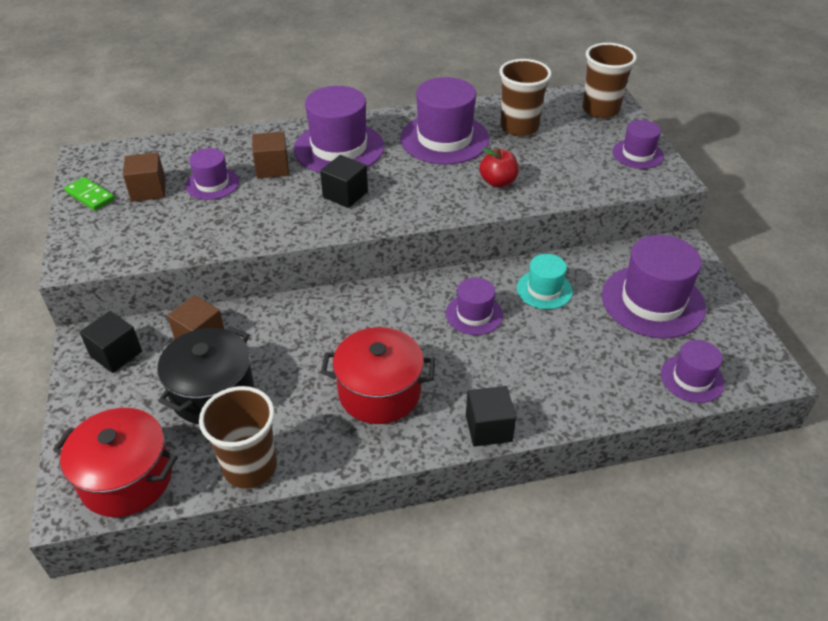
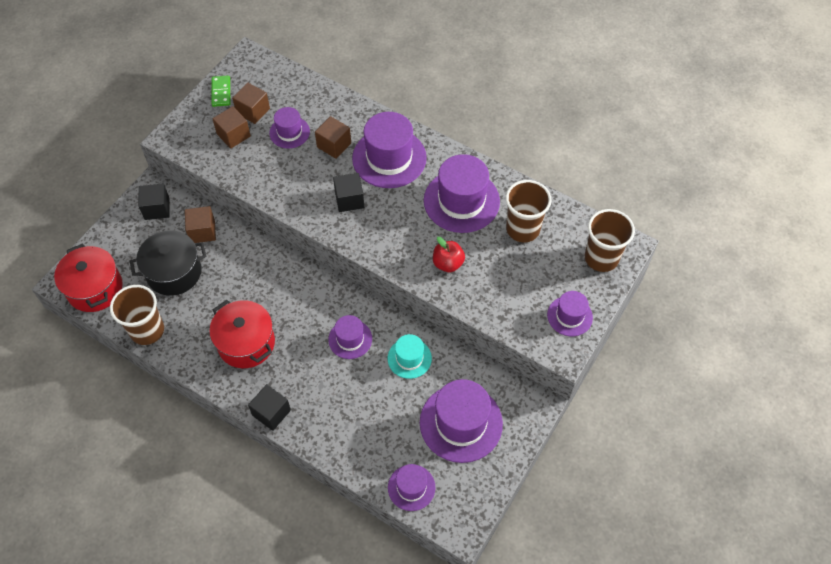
camera: 45 degrees right, 15 degrees up
(151, 218) = (233, 135): none -> brown cube

